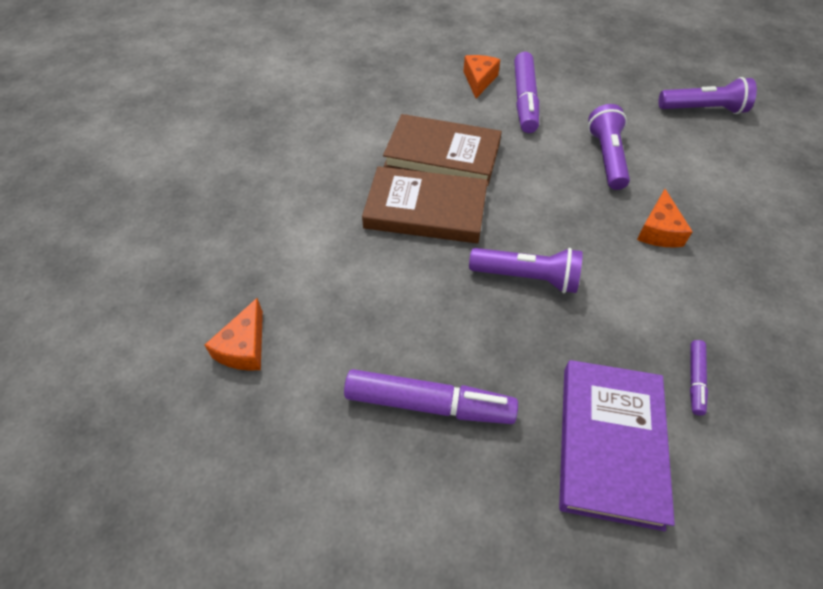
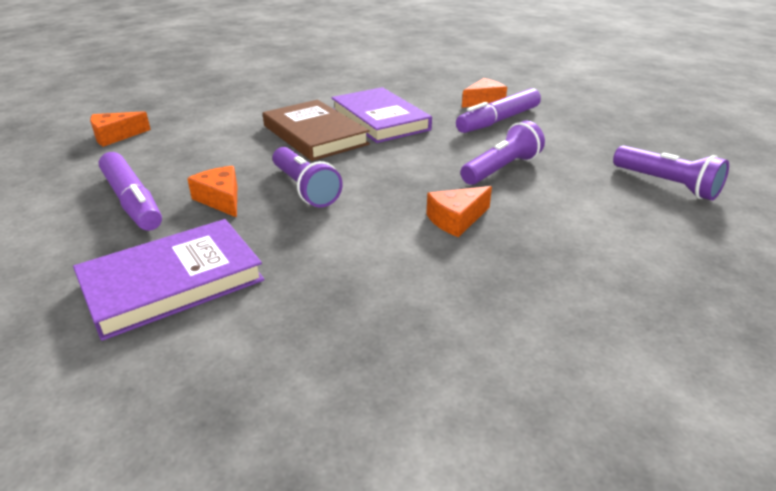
camera: 45 degrees right, 20 degrees down
(442, 155) = (380, 120): brown book -> purple book
(491, 340) = (221, 199): none -> orange cheese
(695, 380) = (297, 298): purple marker -> none

